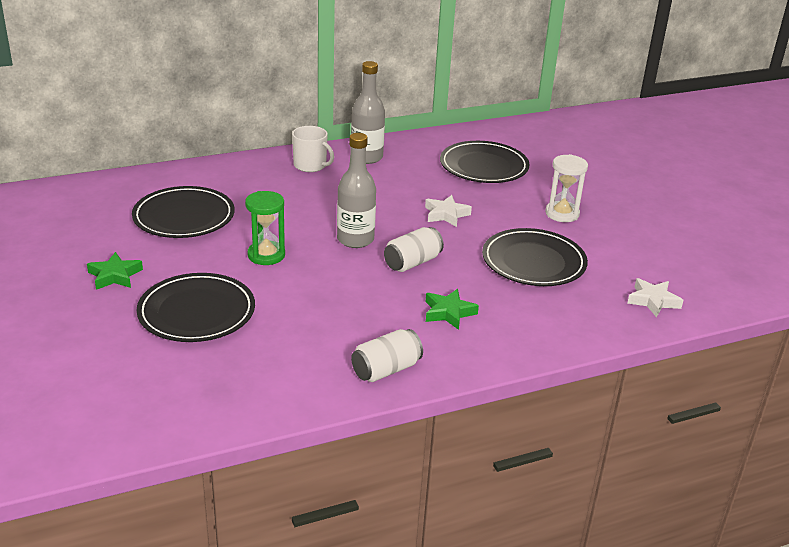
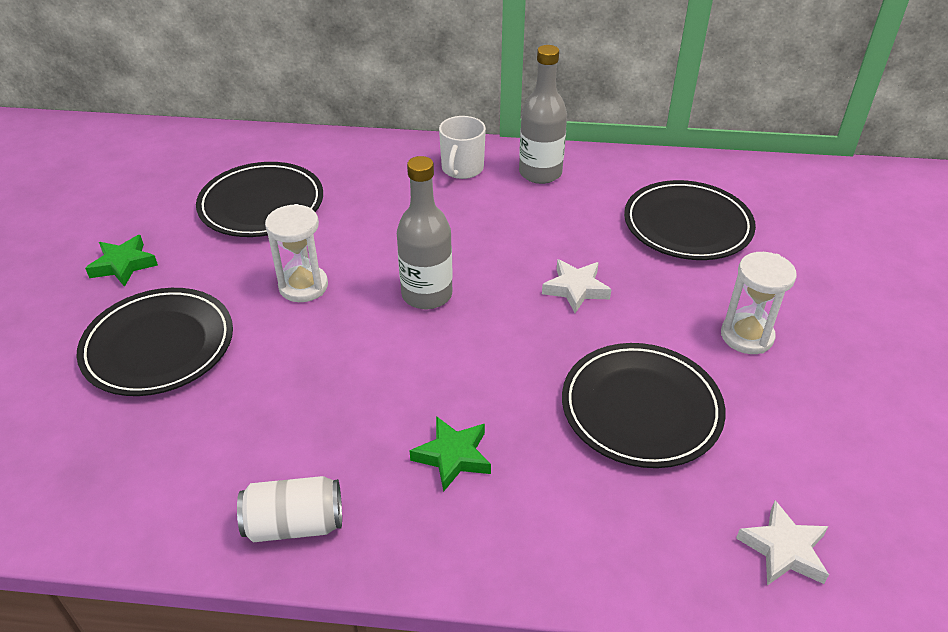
camera: 30 degrees right, 10 degrees up
(266, 255) = (303, 286): green hourglass -> white hourglass
(310, 165) = (462, 169): white mug -> white mug turned 45 degrees clockwise
(412, 262) = (470, 354): white can -> none

